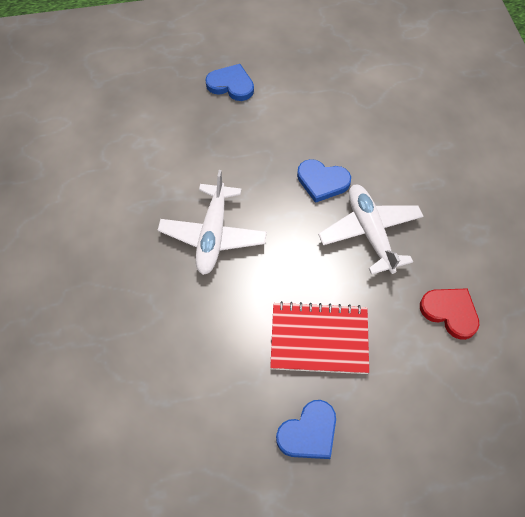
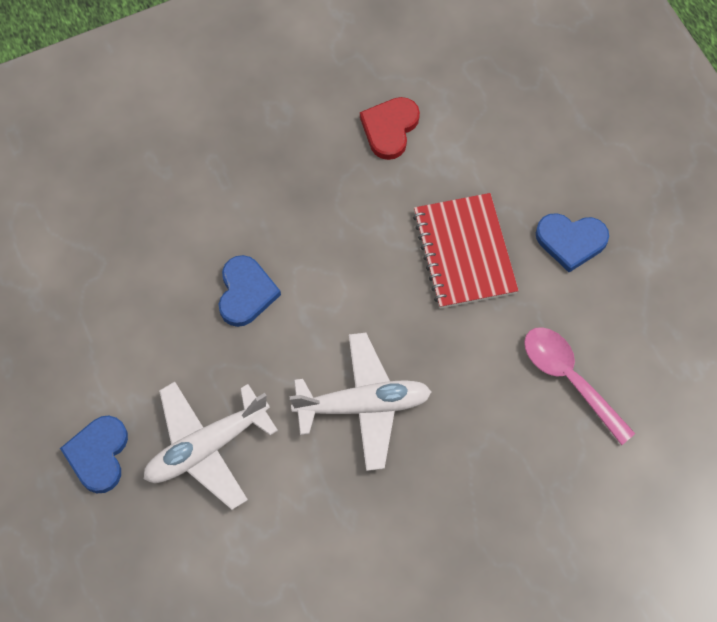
camera: 105 degrees left, 5 degrees up
(183, 388) = (569, 379): none -> pink spoon
(309, 433) = (571, 241): blue heart -> blue heart turned 150 degrees clockwise
(370, 232) = (308, 224): white plane -> white plane (207, 447)

